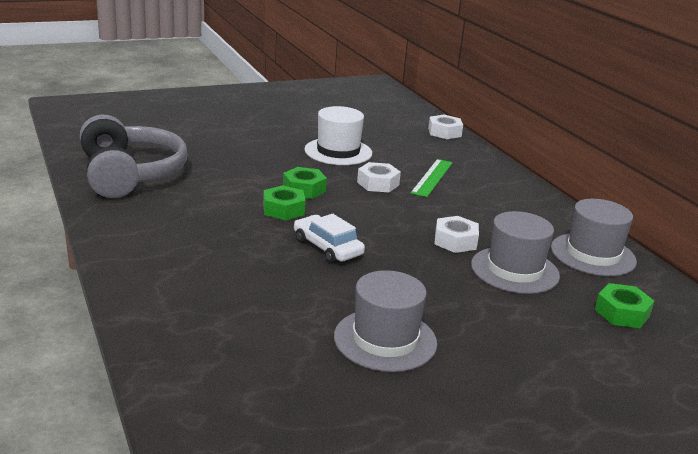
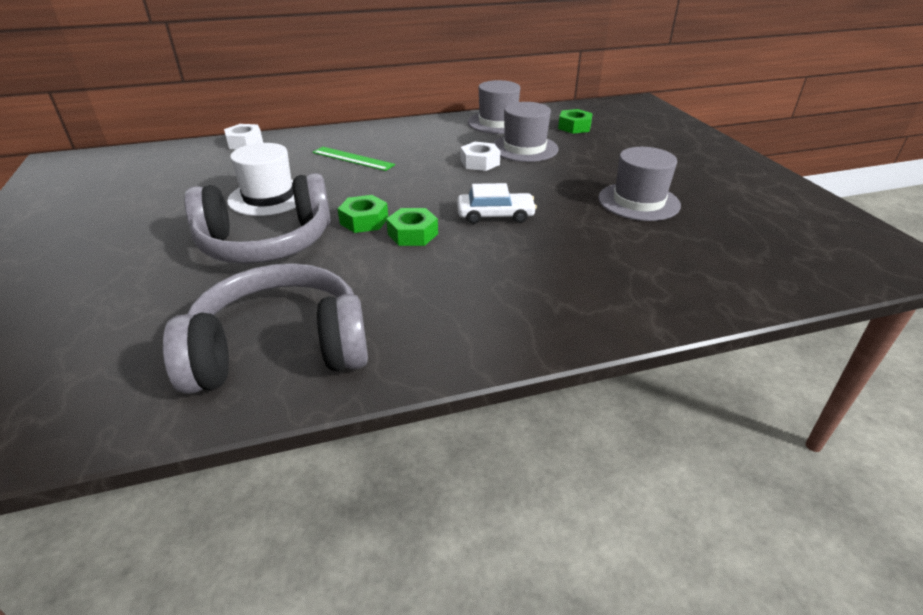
camera: 80 degrees left, 10 degrees up
(262, 158) = (266, 243): none -> grey headphones
(327, 247) = (495, 215): white car -> white car turned 150 degrees counterclockwise
(378, 183) = (360, 183): white nut -> none

